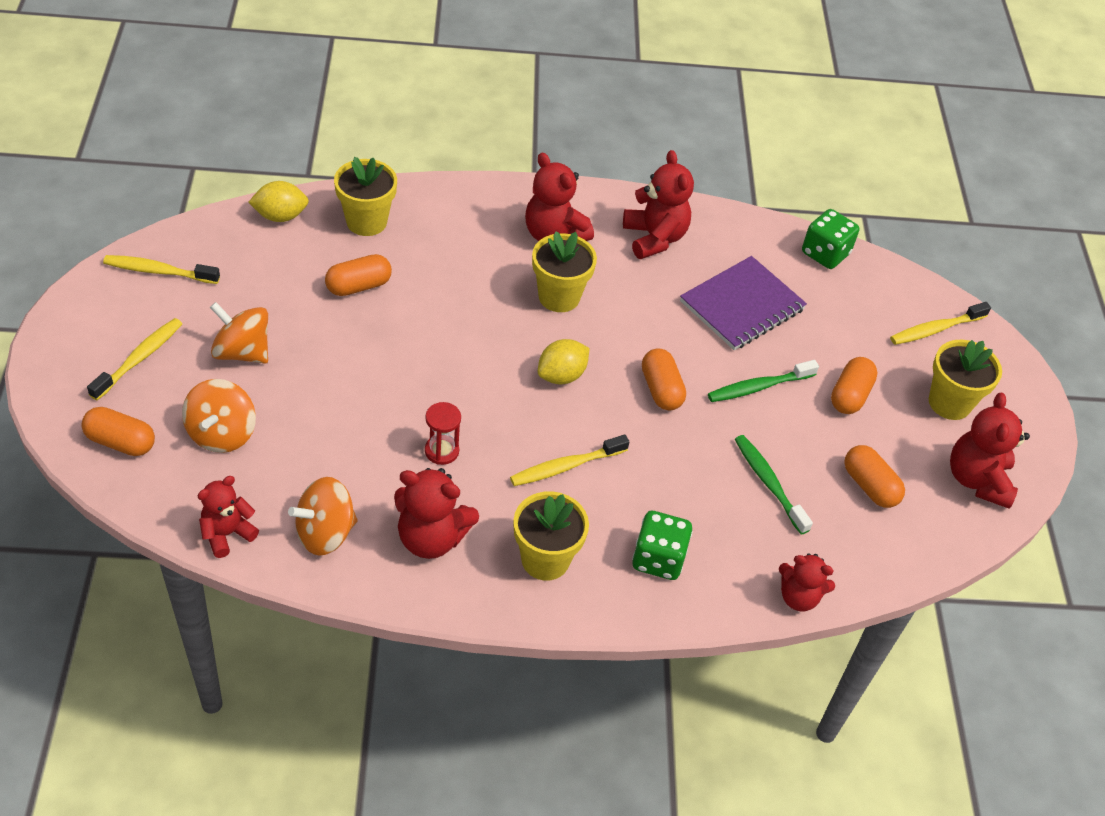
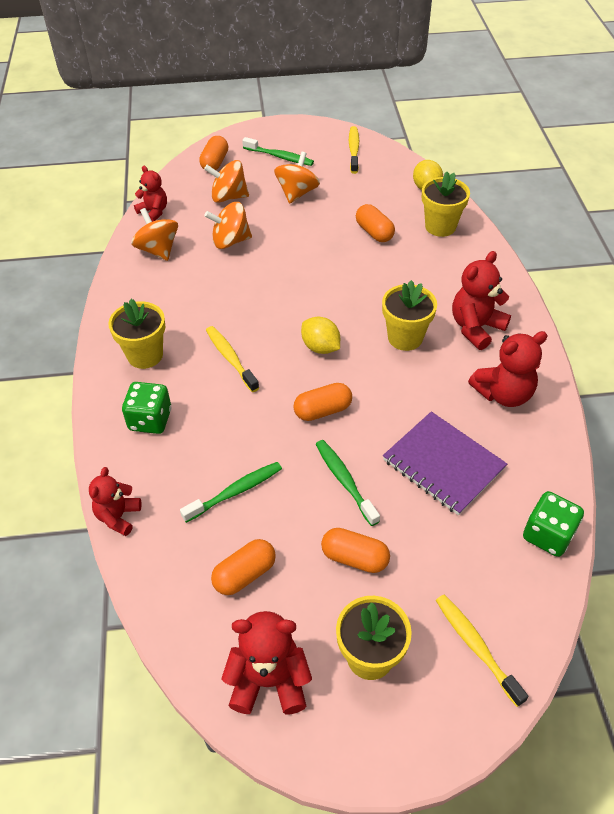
camera: 90 degrees right, 0 degrees up
(140, 358) = (280, 157): yellow toothbrush -> green toothbrush
(330, 442) = (230, 241): none -> orange spinning top
(431, 538) = (158, 297): red teddy bear -> none
(441, 451) = (233, 292): red hourglass -> none

